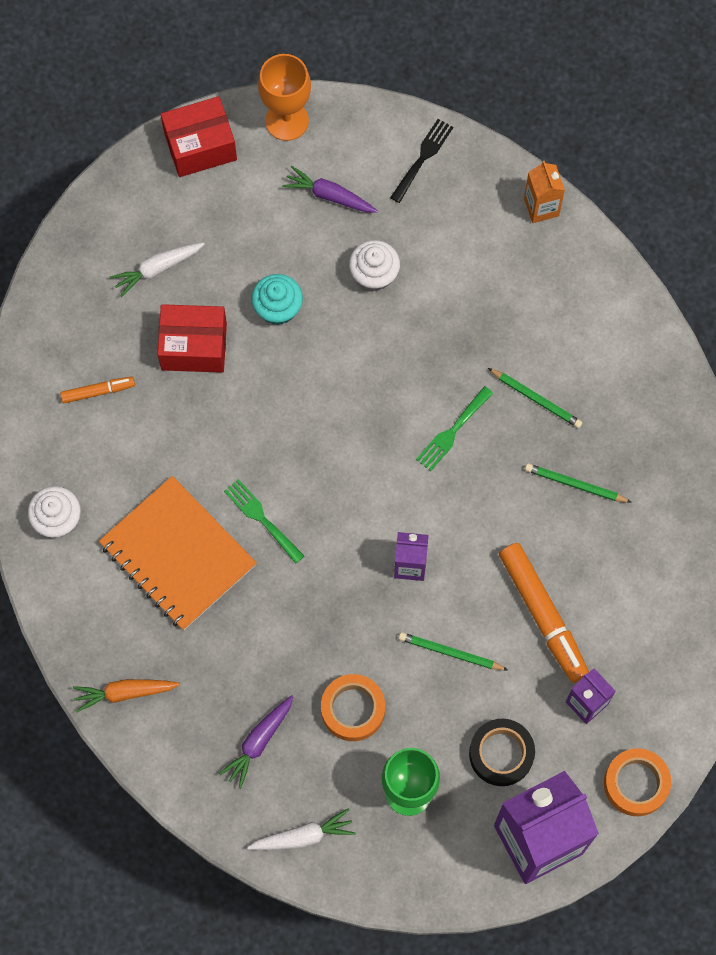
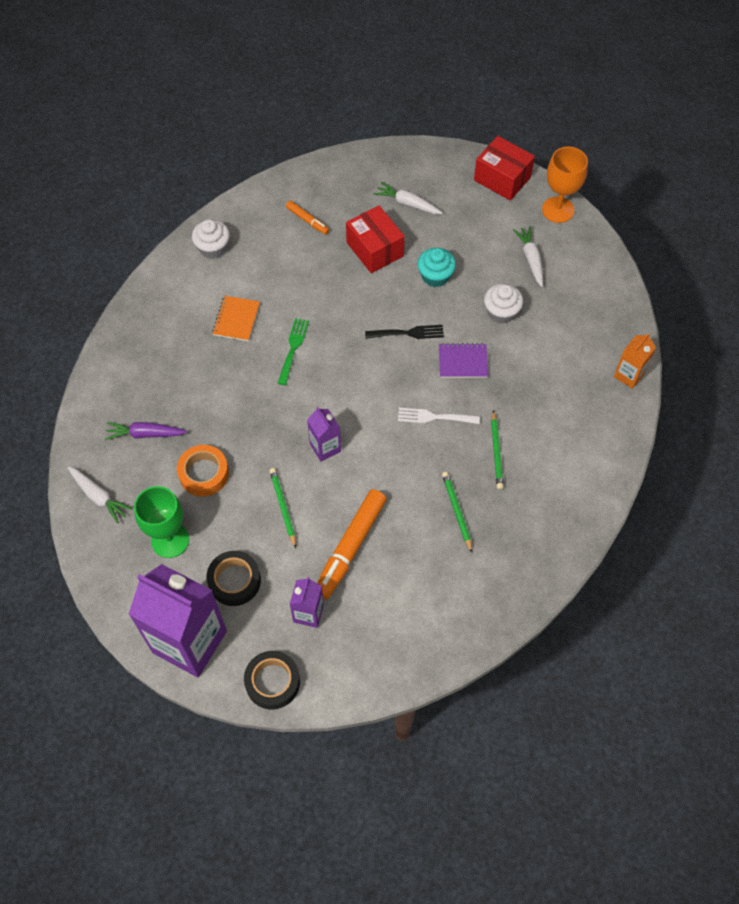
camera: 55 degrees right, 10 degrees down
(125, 693) = (128, 345): orange carrot -> none
(178, 554) = (236, 319): orange notebook -> orange notebook, size x0.51
(329, 196) = (530, 259): purple carrot -> white carrot
(407, 356) = (463, 362): none -> purple notebook
(422, 158) = (600, 292): black fork -> black fork (408, 333)
(453, 431) = (434, 417): green fork -> white fork
(636, 784) = (272, 682): orange tape -> black tape

